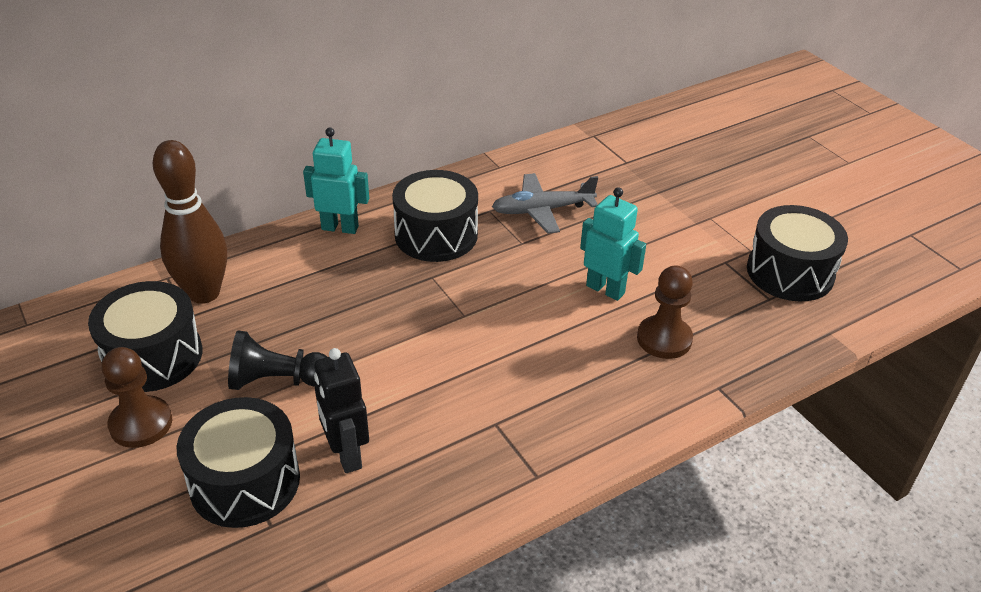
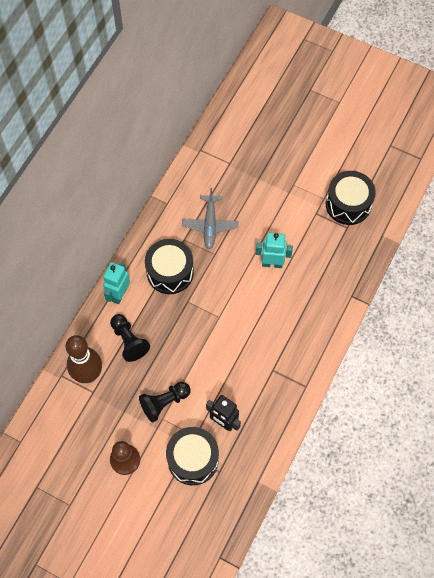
camera: 30 degrees left, 25 degrees up
(153, 356) = (97, 423): black drum -> none
(301, 283) = (129, 341): none -> black pawn
(340, 227) = (119, 294): turquoise robot -> turquoise robot turned 45 degrees counterclockwise
(542, 210) = (210, 225): grey plane -> grey plane turned 45 degrees counterclockwise
(664, 339) = (315, 280): brown pawn -> none

